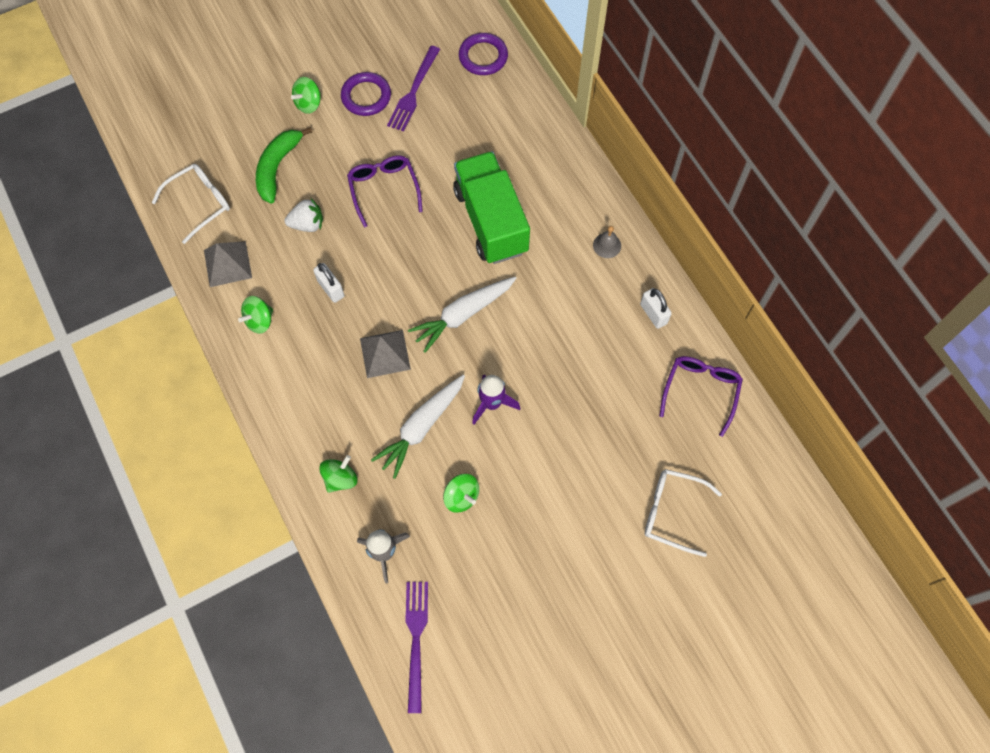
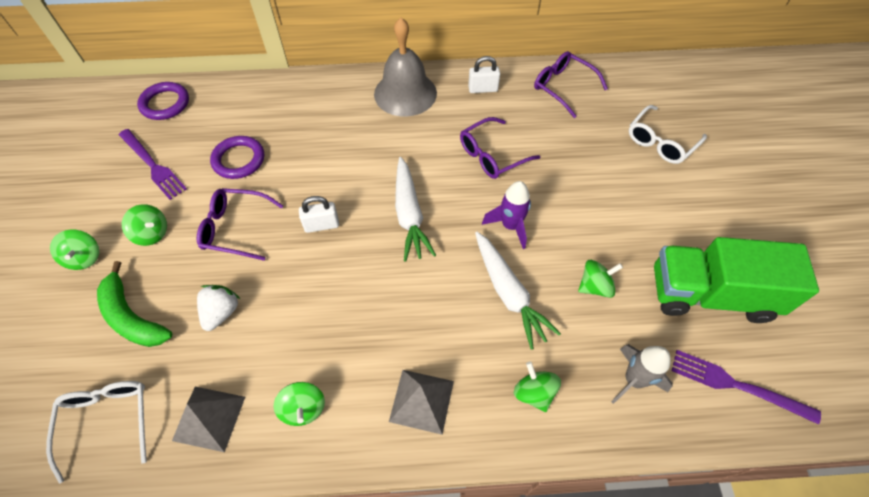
camera: 65 degrees left, 10 degrees down
(331, 288) = (311, 318): white padlock -> white padlock (322, 225)
(350, 134) = (152, 233): none -> green spinning top
(366, 96) = (123, 204): purple ring -> purple ring (239, 160)
(385, 353) = (413, 295): grey pyramid -> grey pyramid (421, 401)
(491, 221) = (329, 158): green truck -> green truck (710, 294)
(567, 356) = (492, 155): none -> purple glasses
(607, 245) = (405, 93): grey bell -> grey bell, size x2.45

